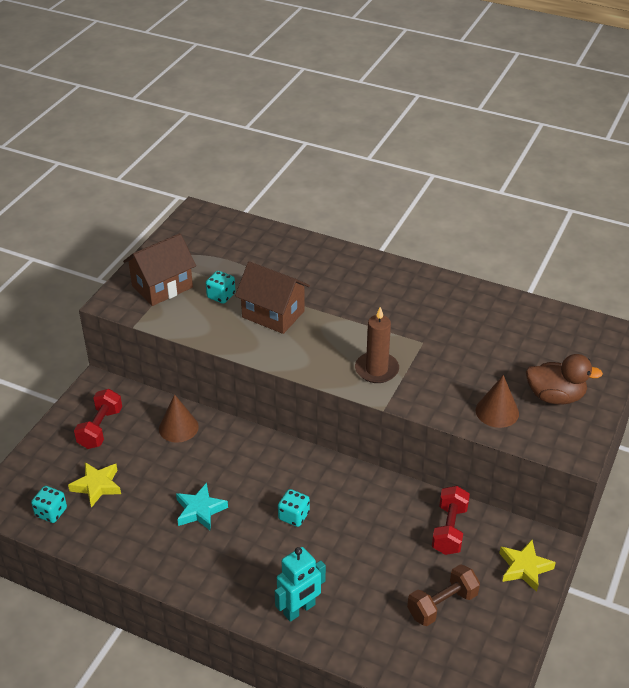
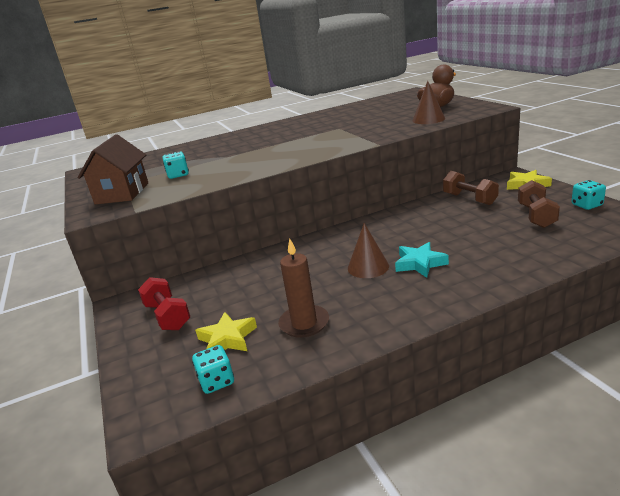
camera: 45 degrees left, 15 degrees down
(178, 427) = (231, 275): brown cone -> brown cone (368, 267)
(200, 510) = (331, 289): turquoise star -> turquoise star (420, 263)
(273, 314) = (231, 162): brown house -> none
(294, 516) = (390, 249): turquoise dice -> turquoise dice (586, 205)
(299, 610) = (491, 271): turquoise robot -> none
(376, 370) = (340, 142): brown candle -> brown candle (304, 323)
(449, 529) = (469, 199): red dumbbell -> brown dumbbell

